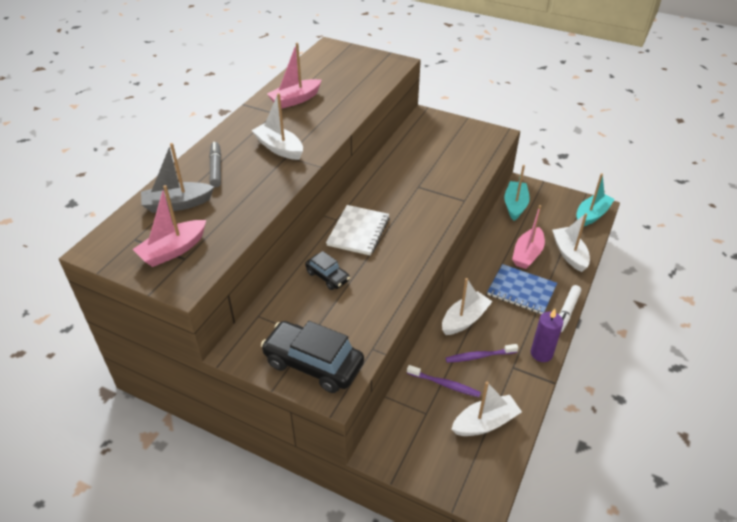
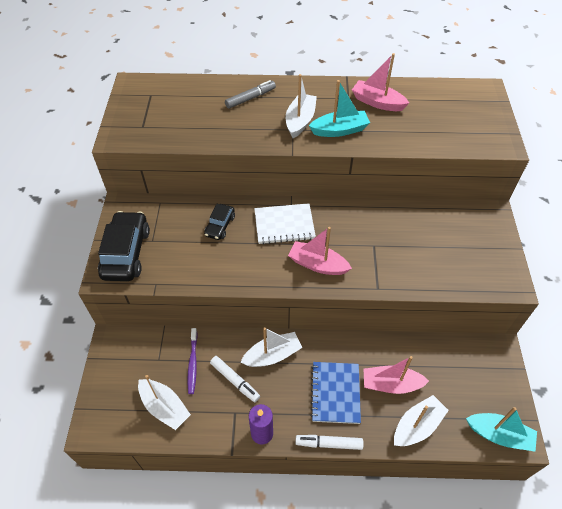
camera: 65 degrees right, 10 degrees up
(173, 250) = (148, 117): pink boat -> pink boat (317, 264)
(177, 204) = (197, 98): grey boat -> none
(464, 319) = (272, 355): white boat -> white boat turned 45 degrees counterclockwise
(479, 356) = (235, 380): purple toothbrush -> white marker
(515, 205) = (460, 351): turquoise boat -> turquoise boat (339, 130)

